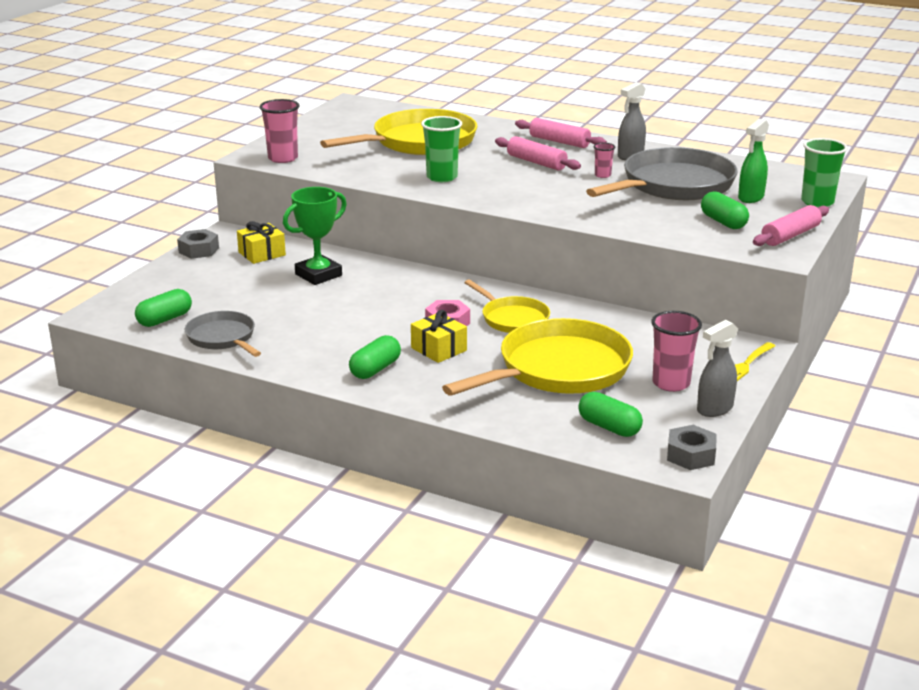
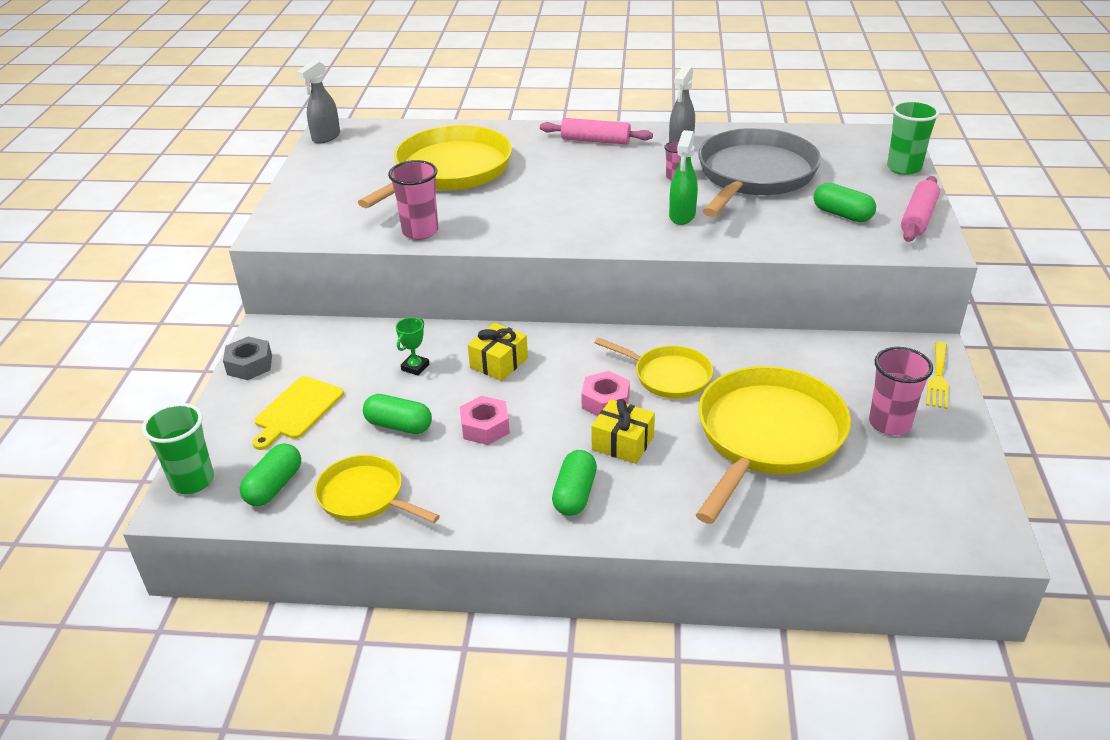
camera: 20 degrees left, 10 degrees up
(212, 282) = (297, 410): none -> yellow cutting board
(223, 338) = (365, 496): grey pan -> yellow pan
(262, 254) = (329, 352): yellow gift -> yellow gift (499, 363)
(283, 158) = (310, 227): pink cup -> pink cup (420, 231)
(318, 275) = (415, 367): green trophy -> green trophy, size x0.51
(341, 319) = (485, 427): none -> pink nut
(442, 177) = (511, 216): green cup -> green cup (192, 481)
(536, 162) = (594, 174): pink rolling pin -> none
(609, 427) = (878, 506): green capsule -> green capsule (399, 425)
(690, 455) = (985, 521): grey nut -> none
(714, 409) = (957, 447): grey spray bottle -> grey spray bottle (326, 137)
(750, 198) = (839, 176): green spray bottle -> green spray bottle (682, 216)

